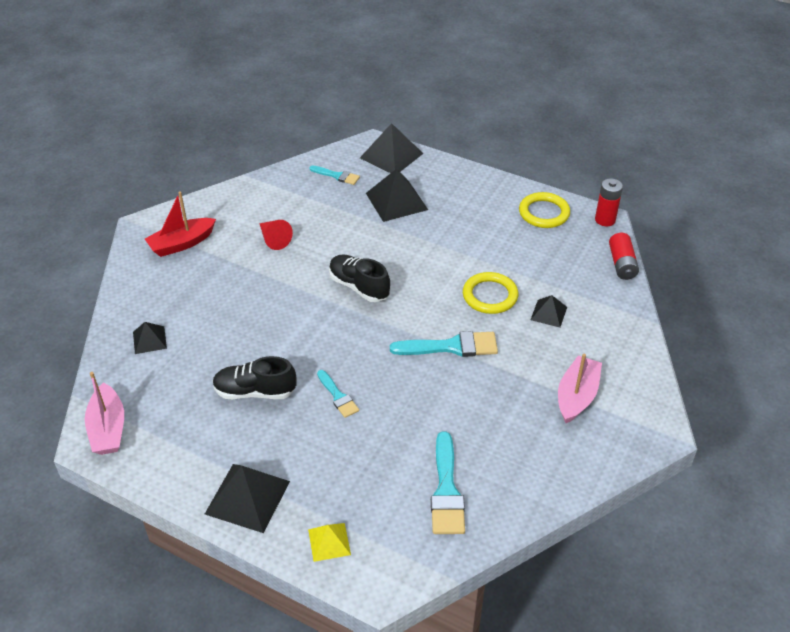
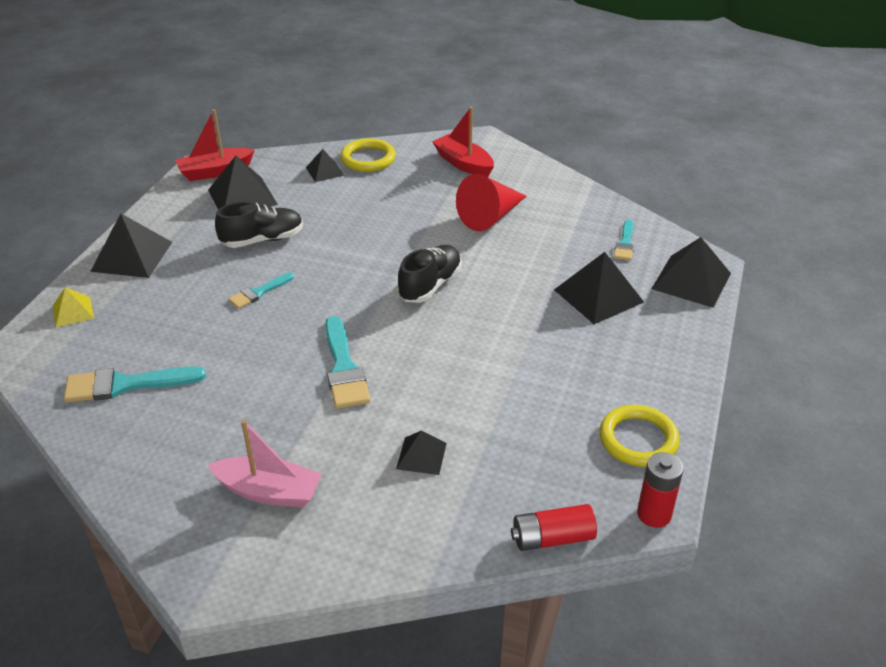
camera: 80 degrees right, 5 degrees down
(108, 428) = (215, 171): pink boat -> red boat
(170, 406) = (242, 197): none -> black pyramid
(255, 392) = (262, 240): black shoe -> black shoe turned 75 degrees clockwise
(274, 239) = (491, 216): red cone -> red cone, size x1.57
(490, 296) = (442, 395): yellow ring -> yellow ring (368, 159)

